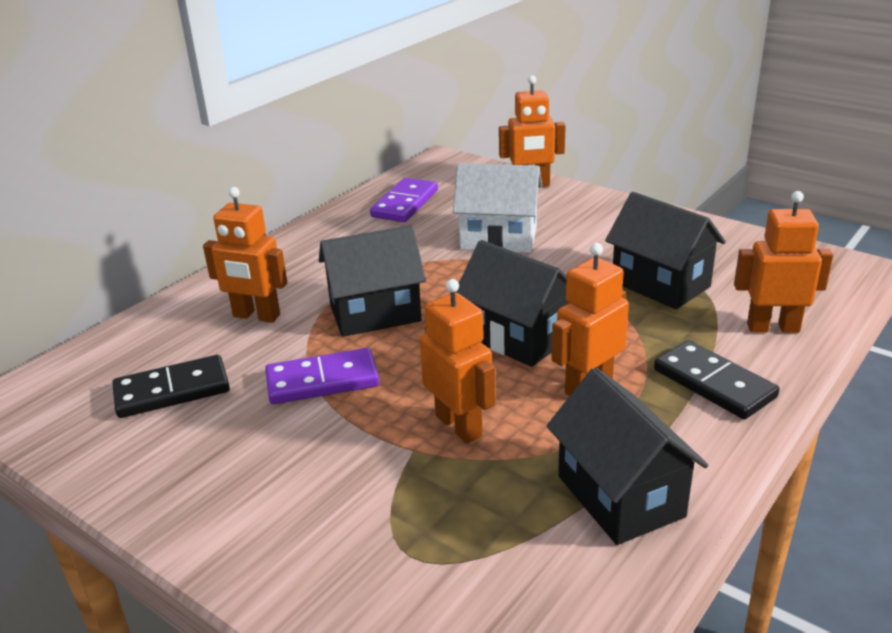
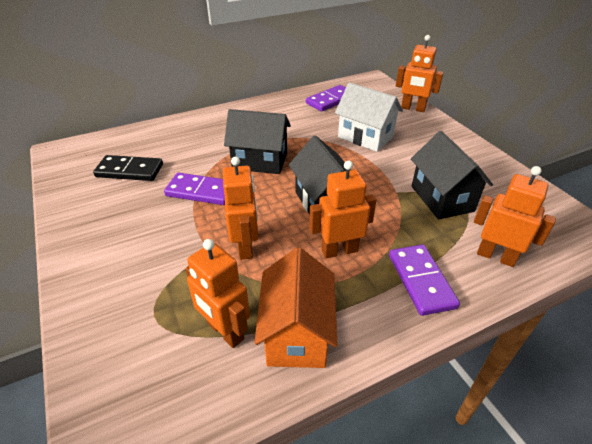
camera: 25 degrees right, 10 degrees up
(256, 316) = (201, 143): orange robot -> orange robot (225, 331)
(620, 496) = (296, 333): black house -> orange house
(714, 383) = (421, 281): black domino -> purple domino

